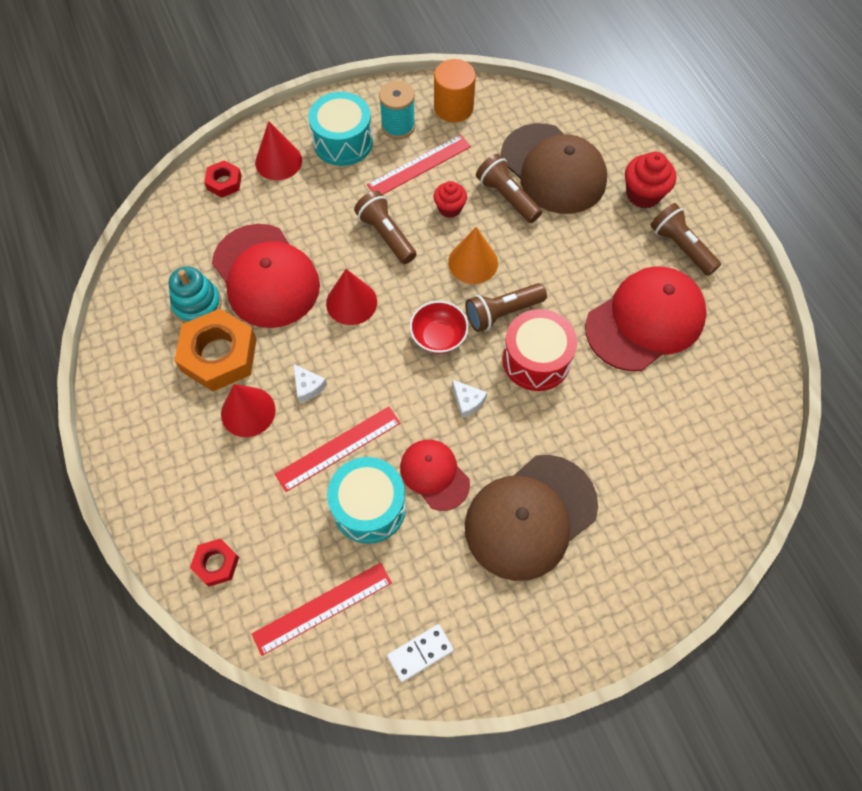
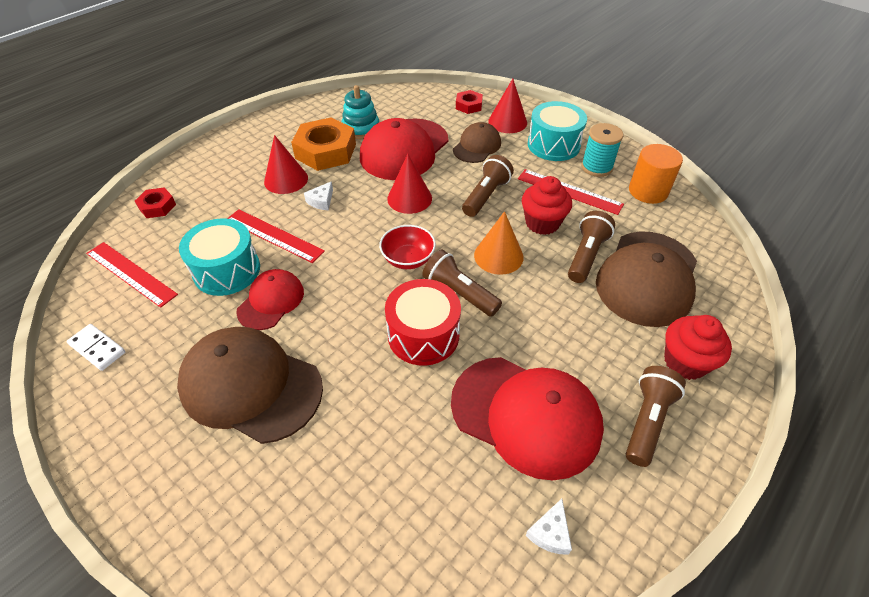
camera: 65 degrees right, 15 degrees down
(303, 207) = (477, 146): none -> brown cap
(449, 208) = (542, 223): red cupcake -> red cupcake, size x1.52
(467, 401) = (354, 299): white cheese -> white cheese (550, 532)

